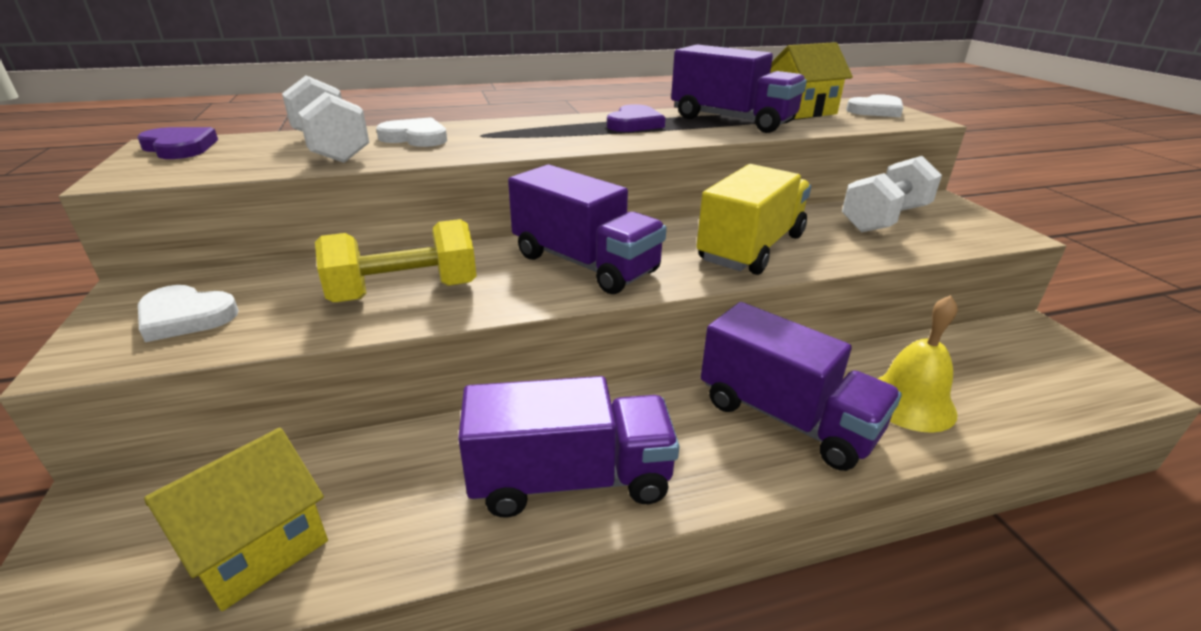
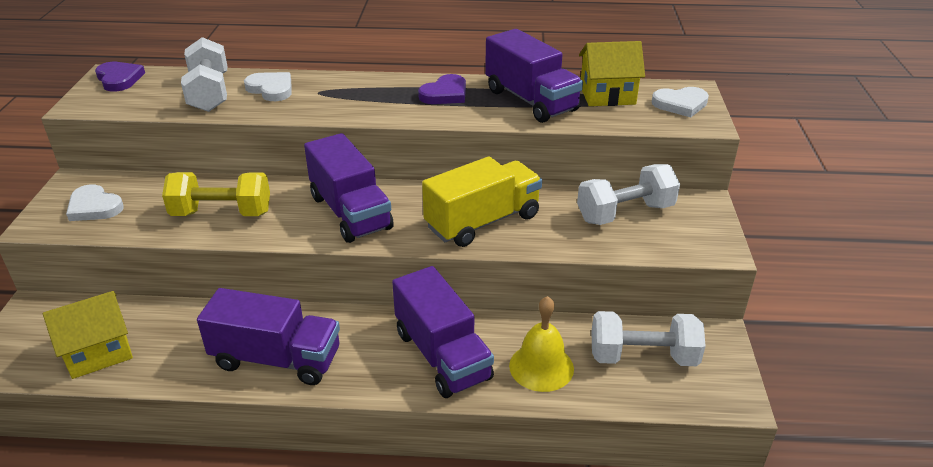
camera: 20 degrees right, 5 degrees up
(996, 366) = (643, 357): none -> white dumbbell

